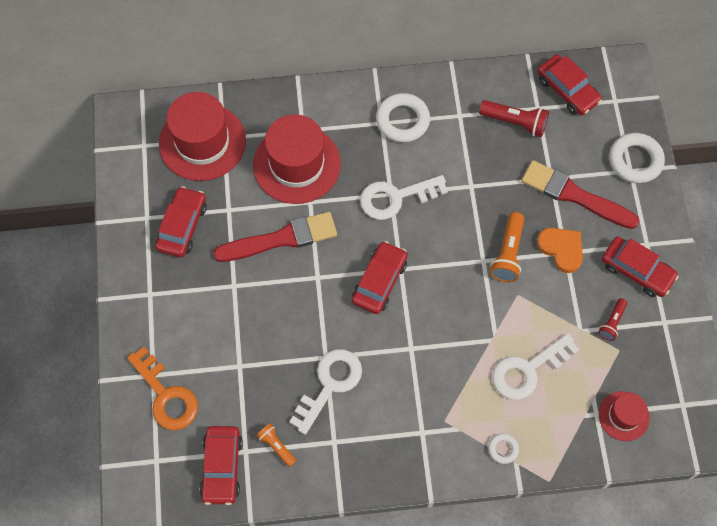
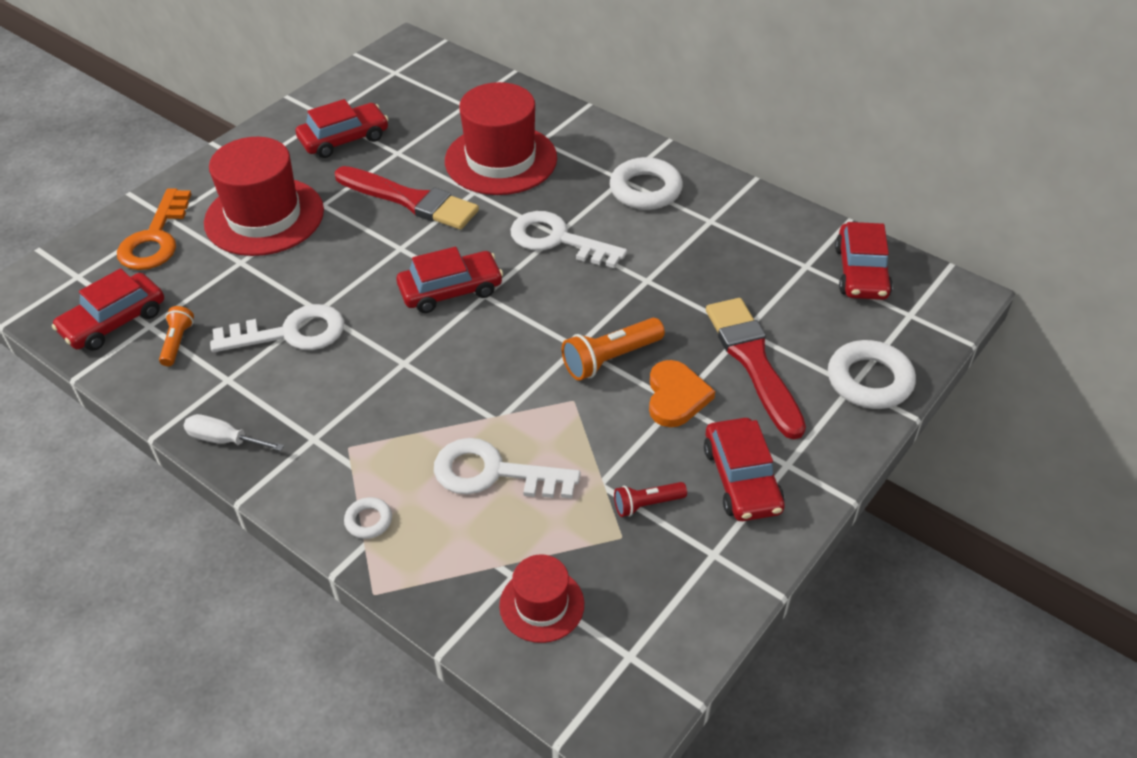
camera: 45 degrees right, 20 degrees down
(202, 142) = (443, 97): red hat -> red hat (264, 216)
(379, 475) = (224, 440): none -> white screwdriver
(515, 122) = (764, 261): red flashlight -> none

